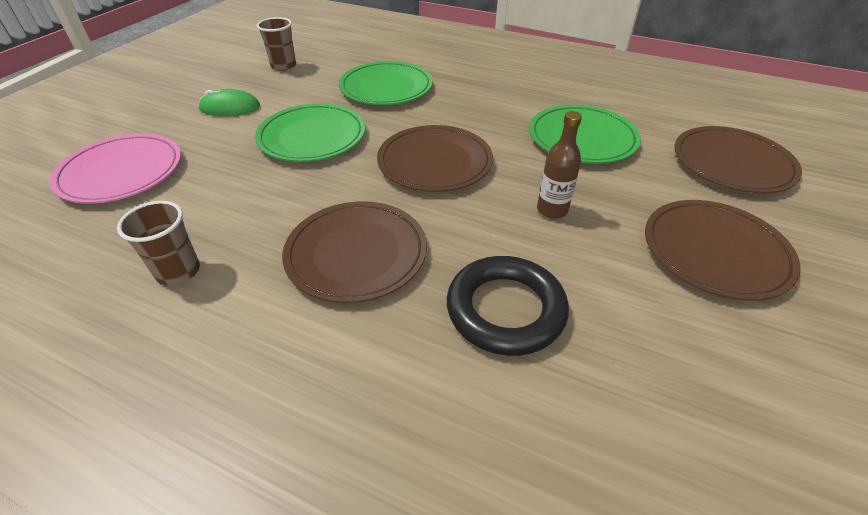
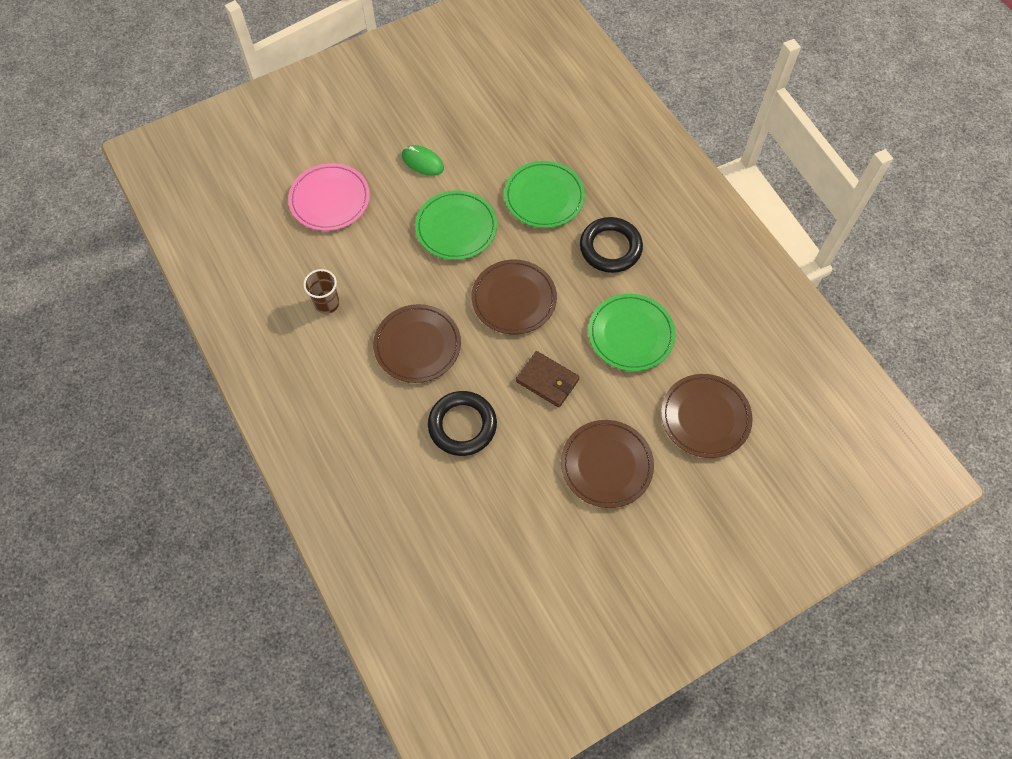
camera: 35 degrees right, 20 degrees up
(283, 66) = (489, 124): brown cup -> none
(487, 94) = (610, 248): none -> black ring
(552, 210) = (547, 381): brown bottle -> brown wallet

